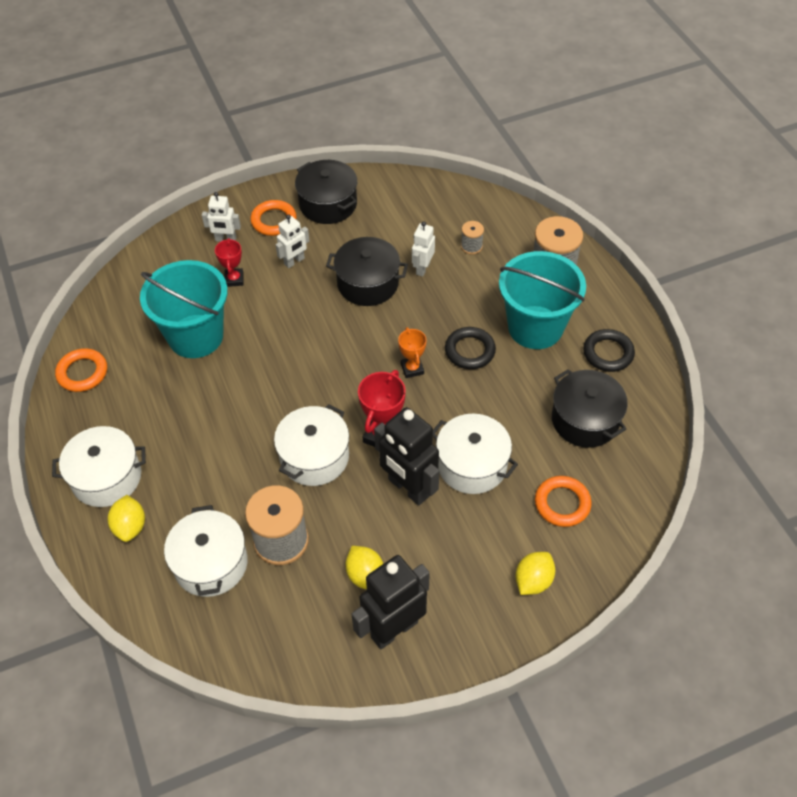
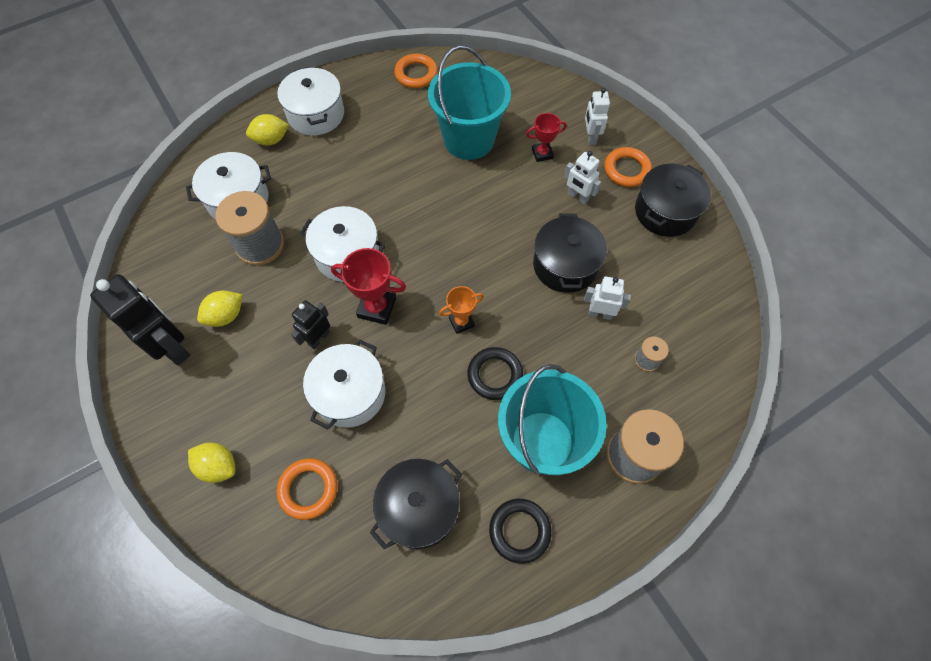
camera: 80 degrees right, 10 degrees up
(408, 488) = (318, 338): black robot -> black robot, size x0.56

